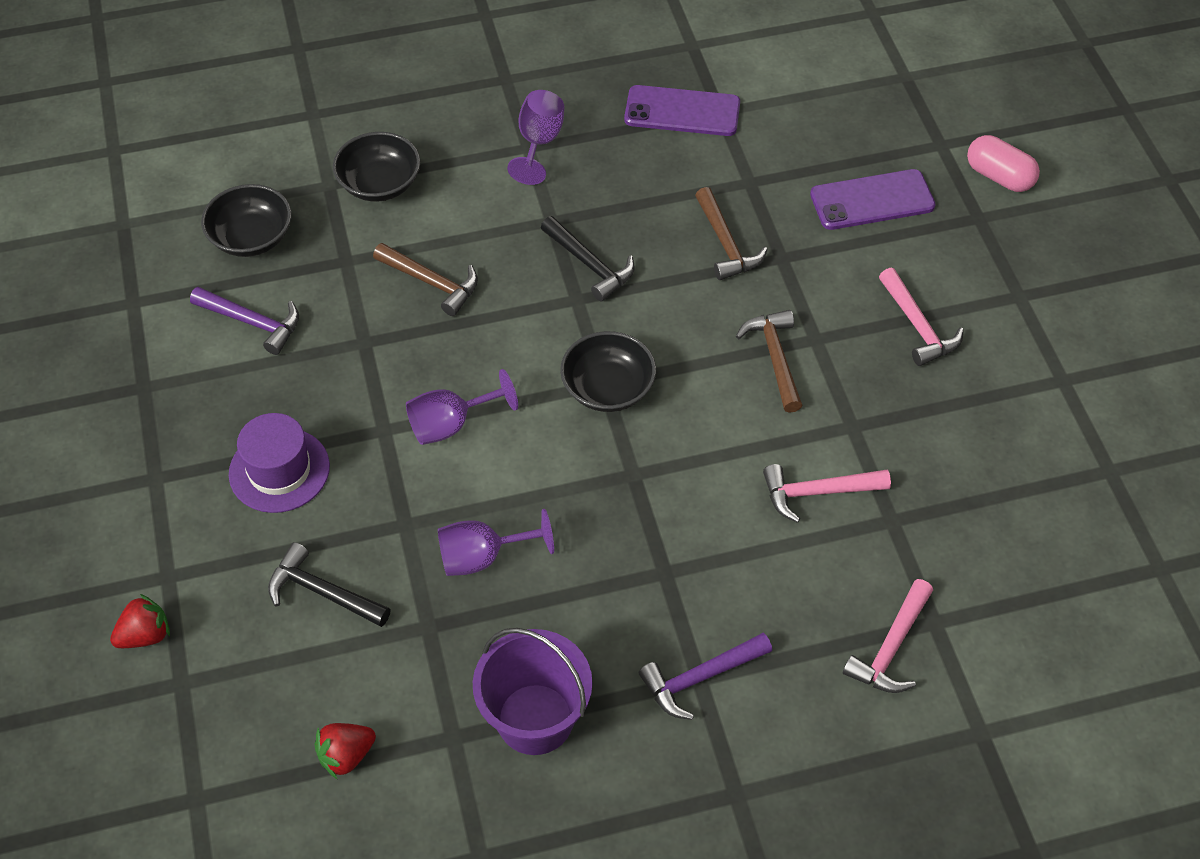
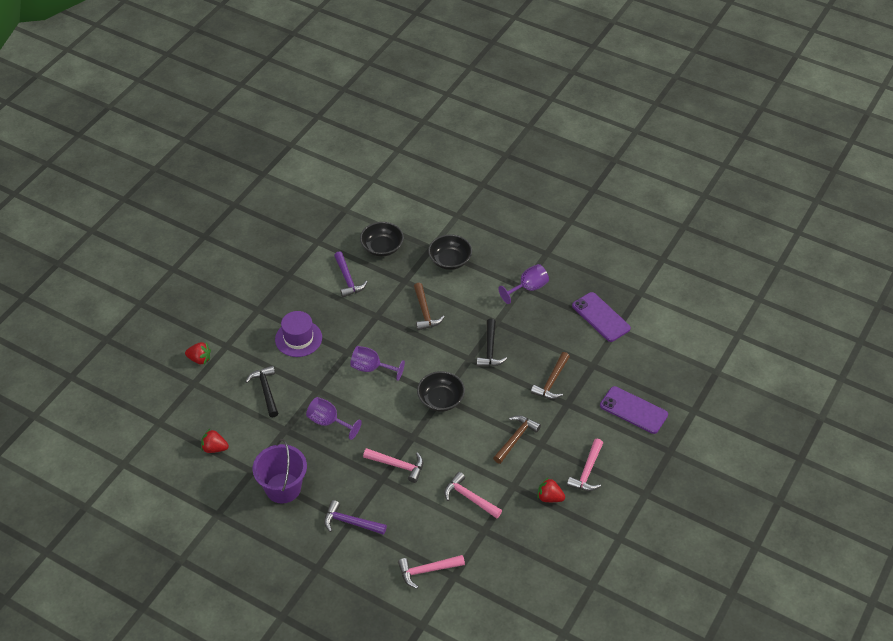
camera: 45 degrees right, 5 degrees down
(663, 533) = (397, 465): none -> pink hammer
(916, 401) = (549, 497): none -> red strawberry
(999, 176) = (701, 442): pink capsule -> none

